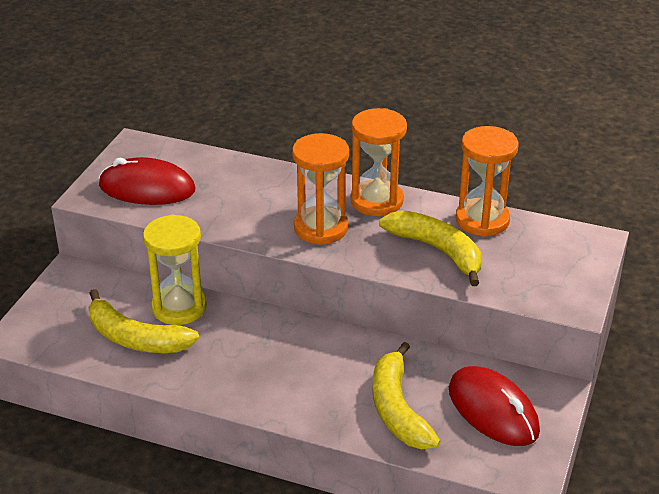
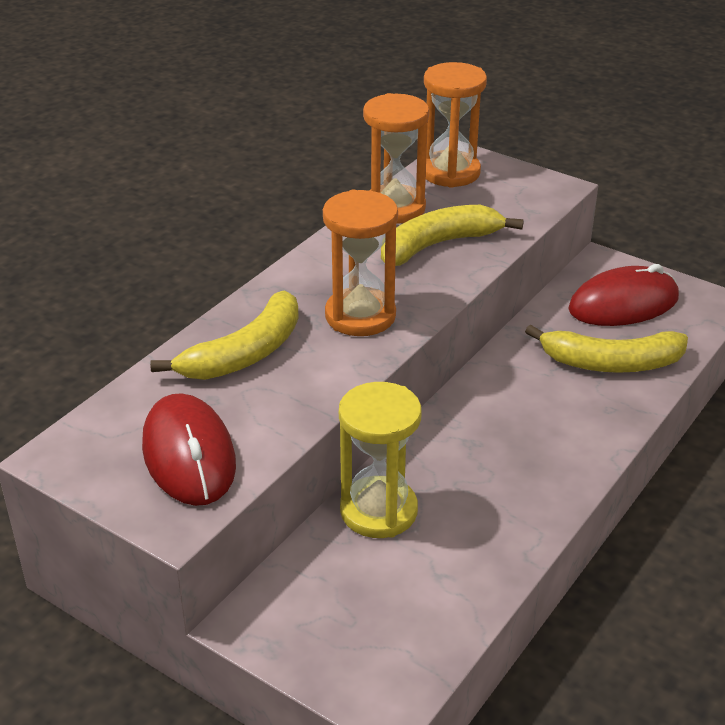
camera: 75 degrees left, 0 degrees up
(135, 338) = (430, 562): yellow banana -> yellow banana (245, 353)
(147, 188) = (189, 455): red mouse -> red mouse turned 45 degrees counterclockwise
(376, 201) = (324, 267): orange hourglass -> orange hourglass (450, 172)

